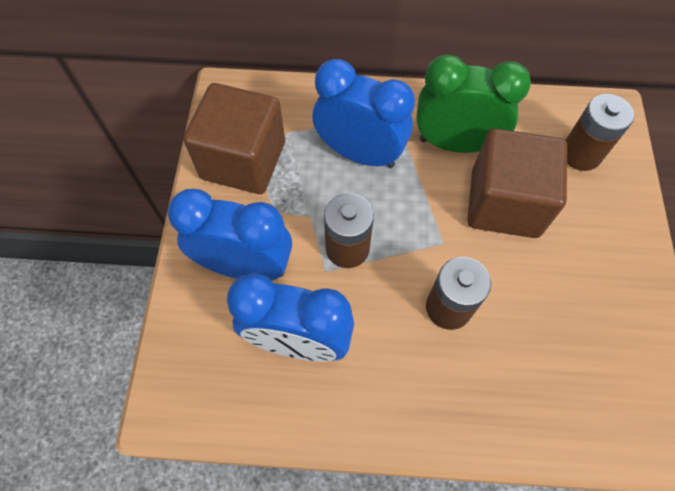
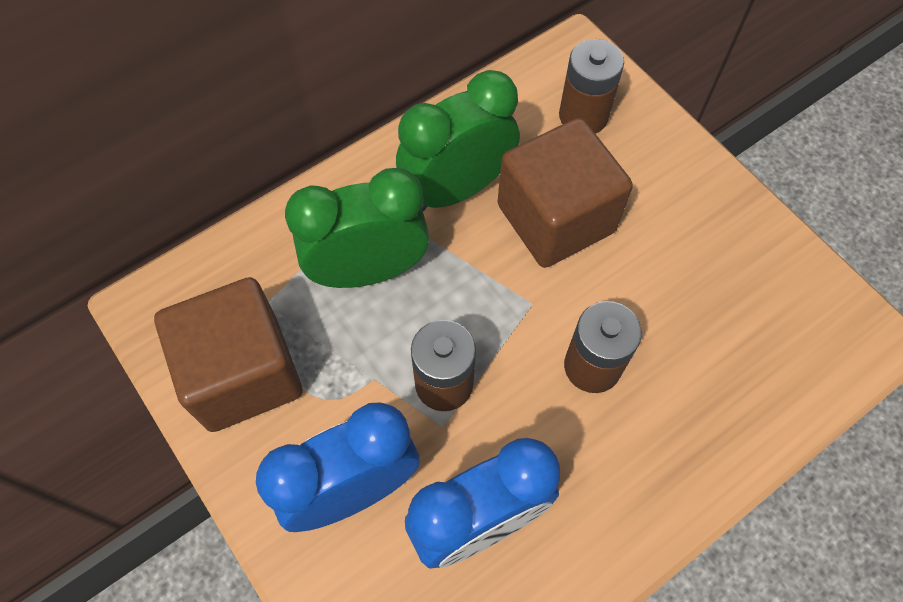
camera: 40 degrees left, 0 degrees up
(360, 154) = (368, 271): blue clock -> green clock

